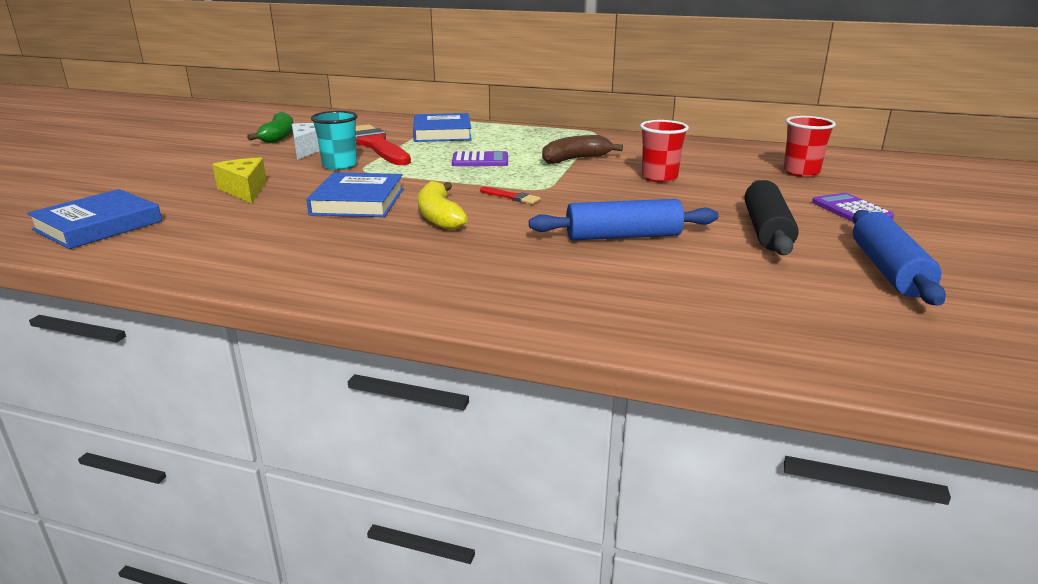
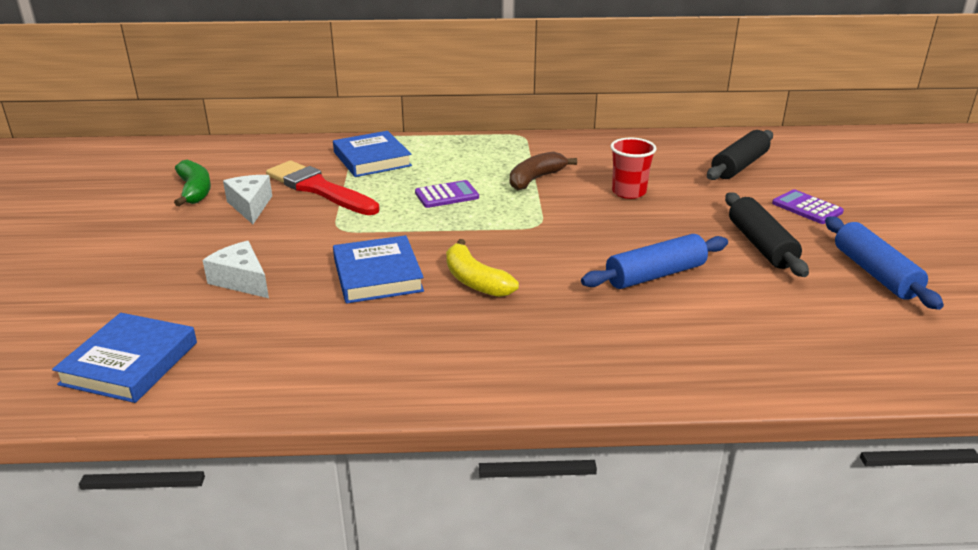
camera: 20 degrees left, 5 degrees up
(245, 190) = (241, 280): yellow cheese -> white cheese
(340, 165) = (309, 226): turquoise cup -> none
(511, 197) = (519, 242): red brush -> none
(801, 172) = (739, 166): red cup -> black rolling pin

